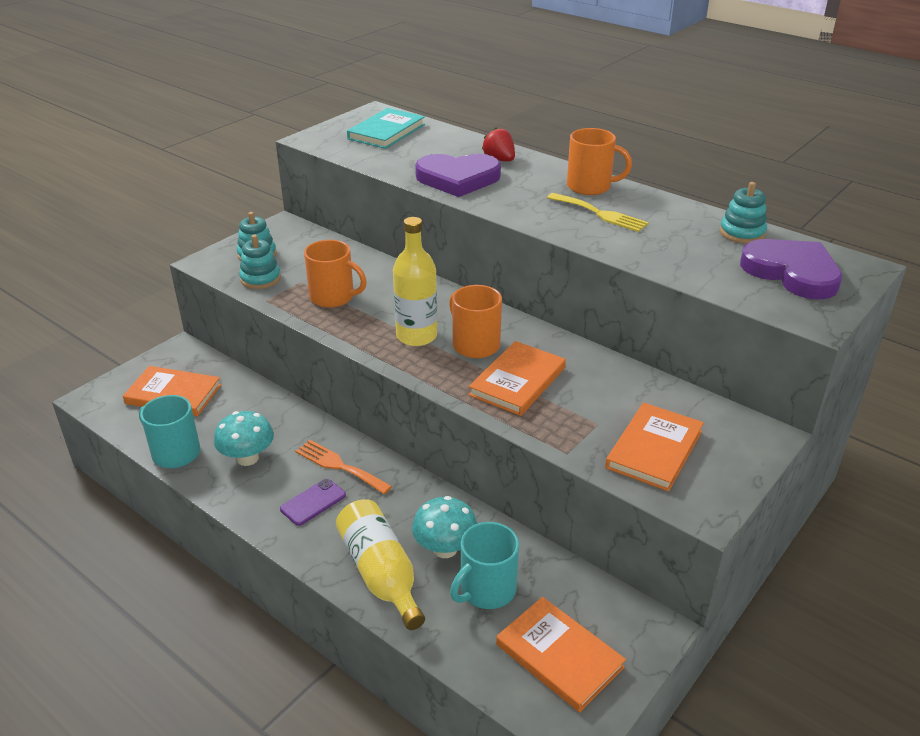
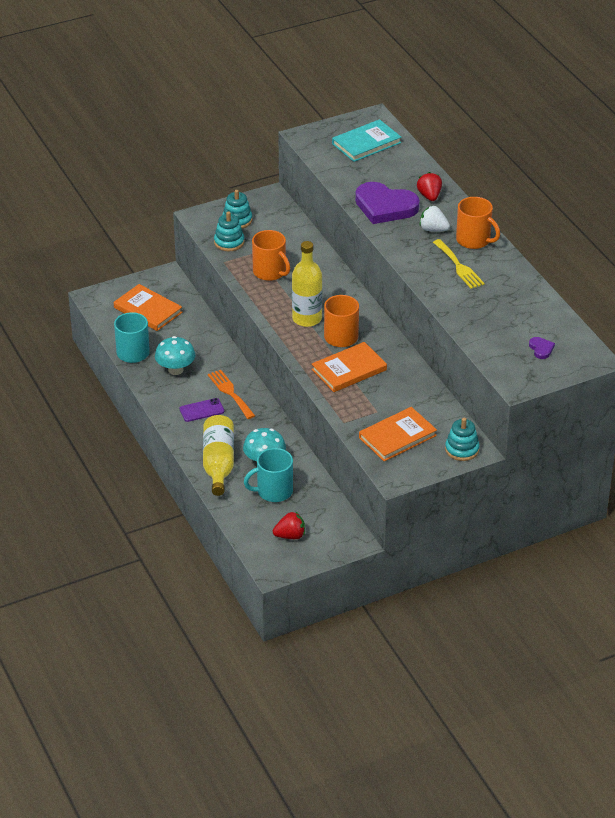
camera: 25 degrees right, 5 degrees up
(534, 187) = (433, 229): none -> white strawberry
(559, 656) = (290, 536): orange book -> red strawberry
(742, 233) = (541, 310): turquoise stacking toy -> turquoise stacking toy (462, 449)
(792, 272) = (541, 349): purple heart -> purple heart, size x0.41

